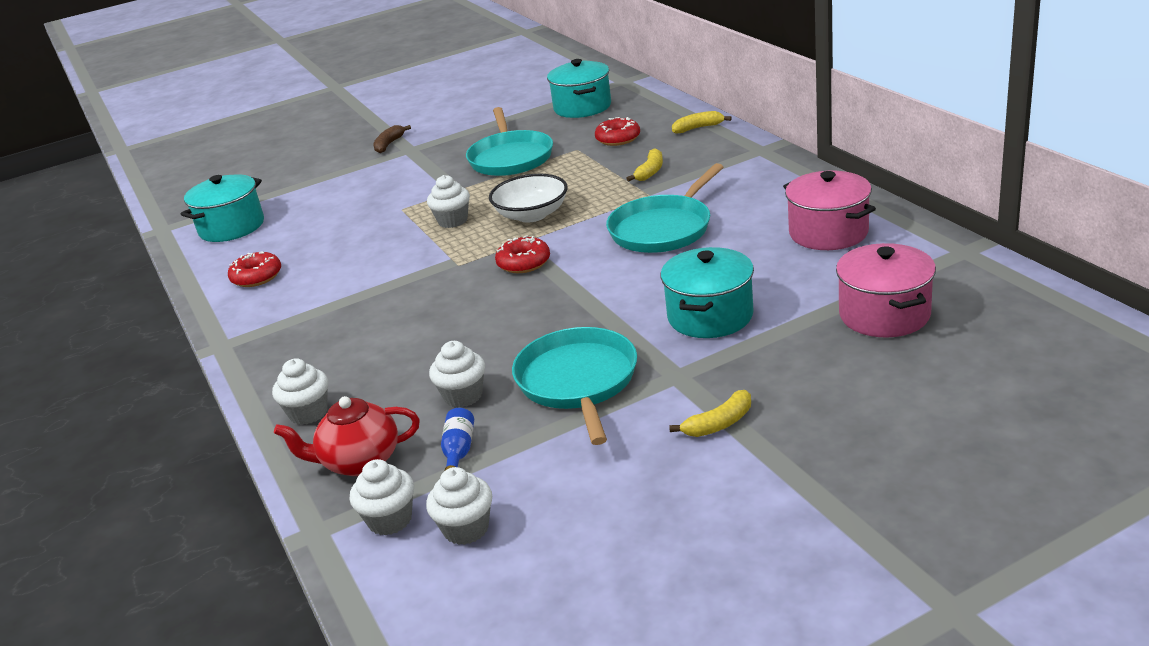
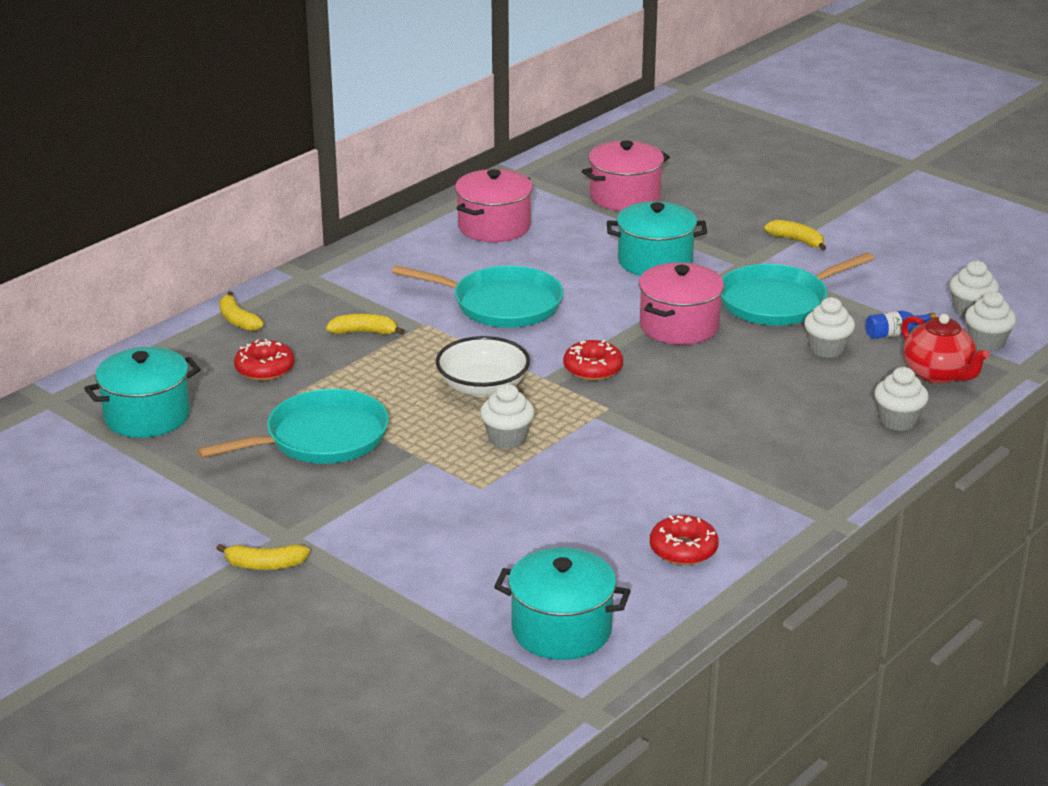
camera: 115 degrees left, 0 degrees up
(389, 144) = (265, 565): brown banana -> yellow banana
(567, 314) = (679, 326): none -> pink pot

